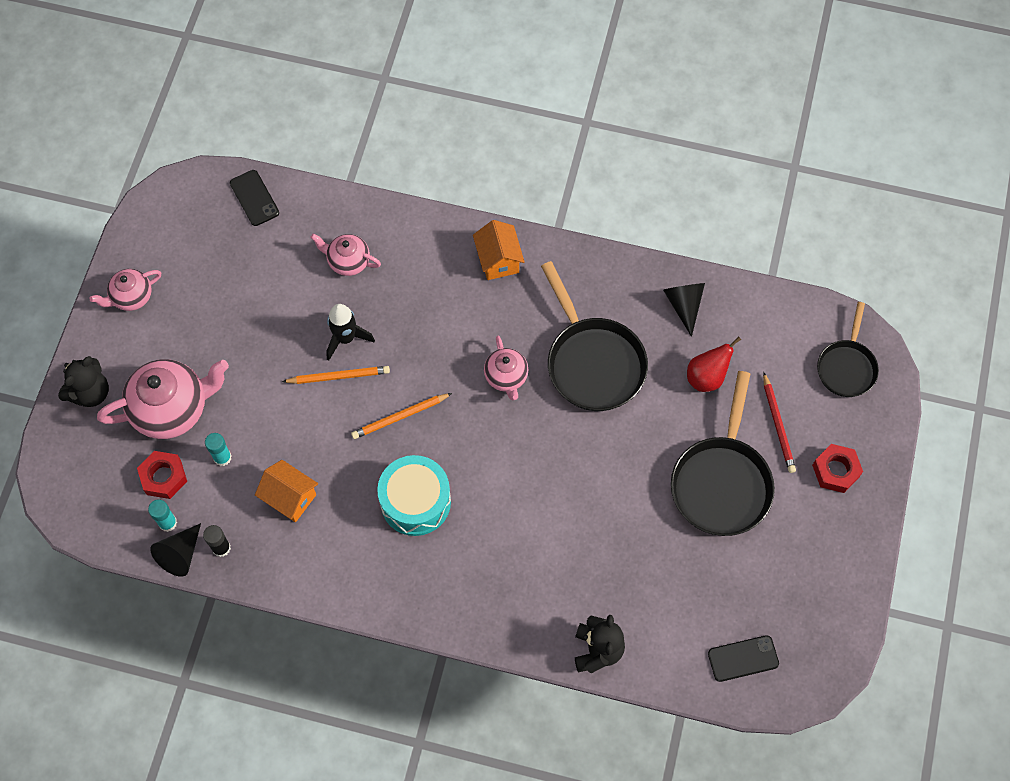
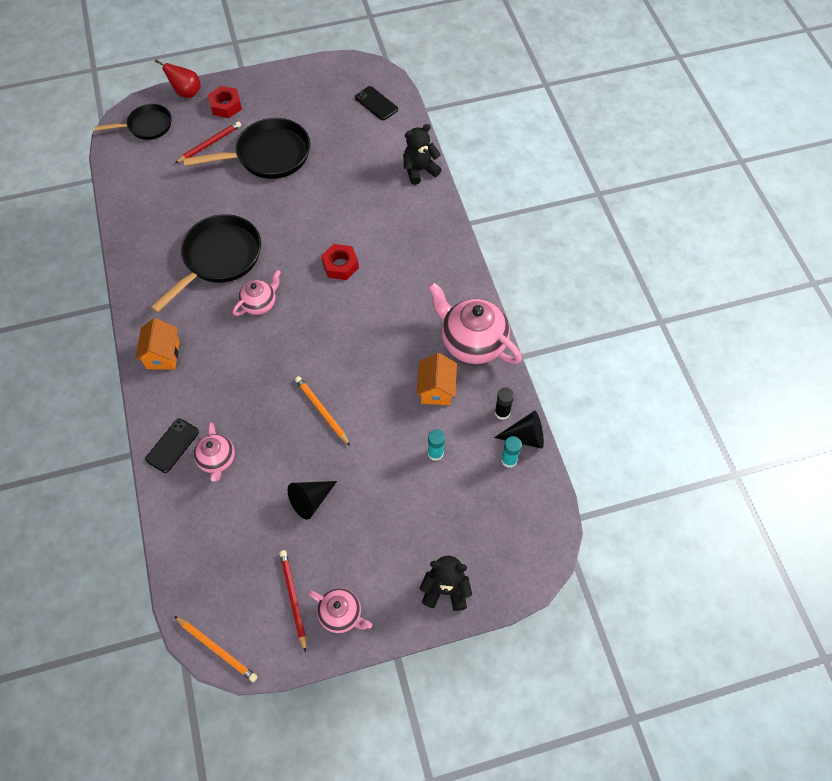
camera: 120 degrees left, 5 degrees down
(163, 477) = (477, 485): red nut -> red nut (340, 265)
(172, 266) = (293, 598): none -> red pencil
(172, 408) = (419, 515): pink teapot -> pink teapot (472, 342)
(254, 198) = (191, 570): black phone -> black phone (172, 445)
(345, 338) = (287, 423): black rocket -> none
(400, 417) = (330, 353): orange pencil -> orange pencil (217, 649)
(415, 502) = (388, 311): turquoise drum -> none
(498, 260) = (163, 355): orange house -> orange house turned 45 degrees counterclockwise
(684, 305) = (143, 226): black cone -> black cone (310, 500)
(707, 377) = (195, 192): red pear -> red pear (186, 93)

